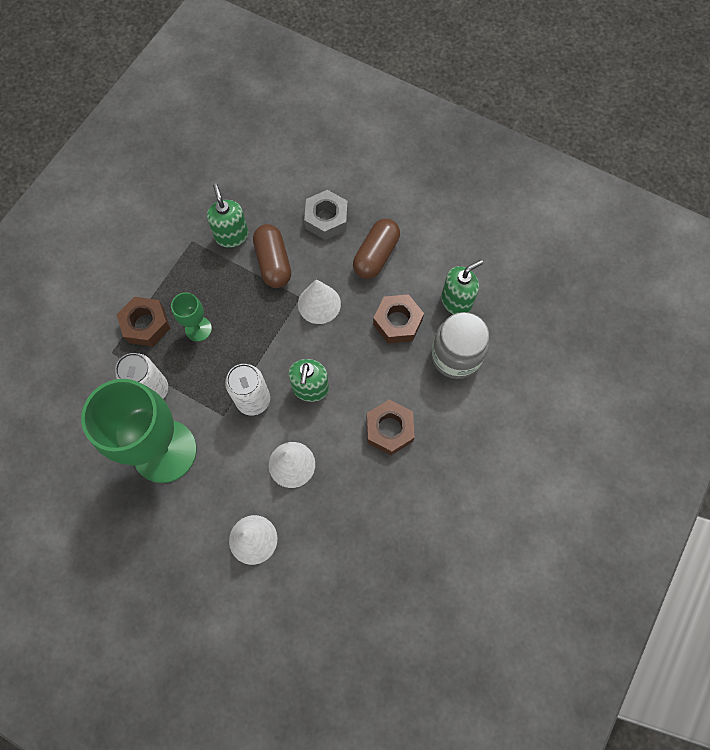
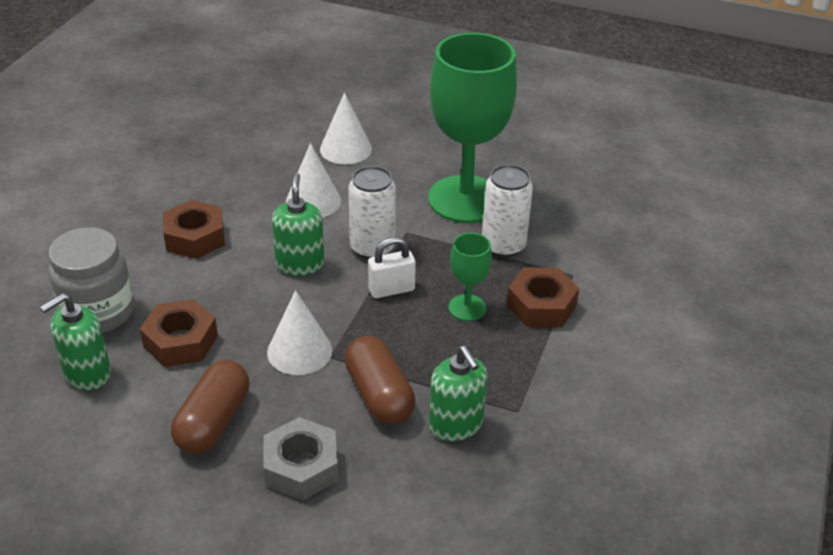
camera: 170 degrees right, 30 degrees down
(247, 353) = (391, 289): none -> white padlock

